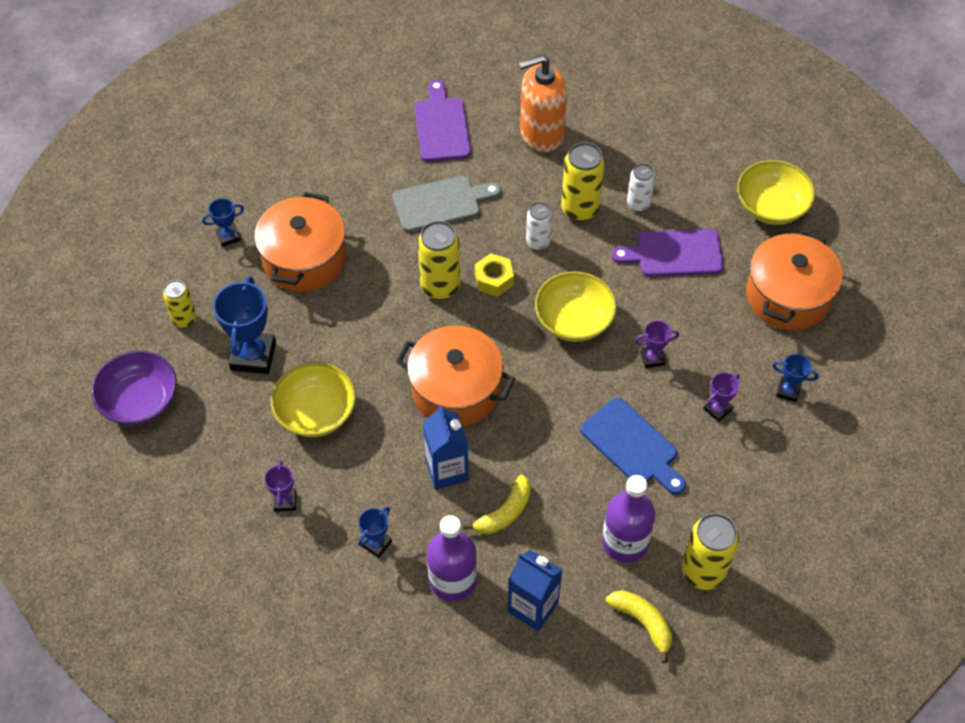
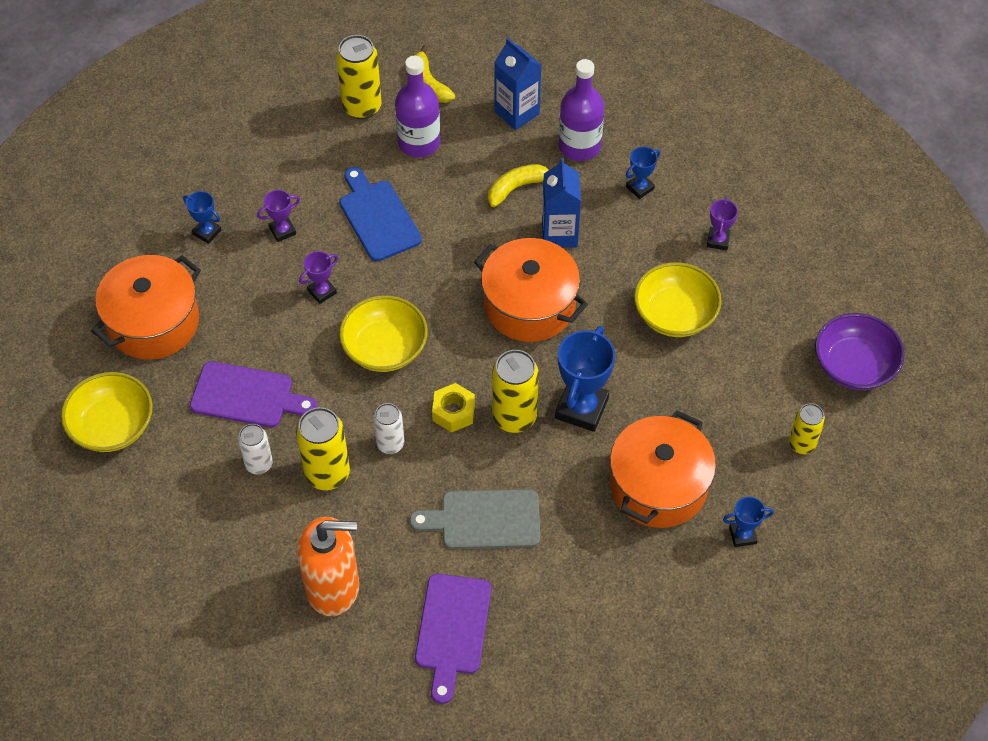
camera: 165 degrees left, 0 degrees up
(253, 356) = (731, 386): blue trophy -> blue trophy (581, 408)
(652, 358) = (322, 292): purple trophy -> purple trophy turned 45 degrees counterclockwise

